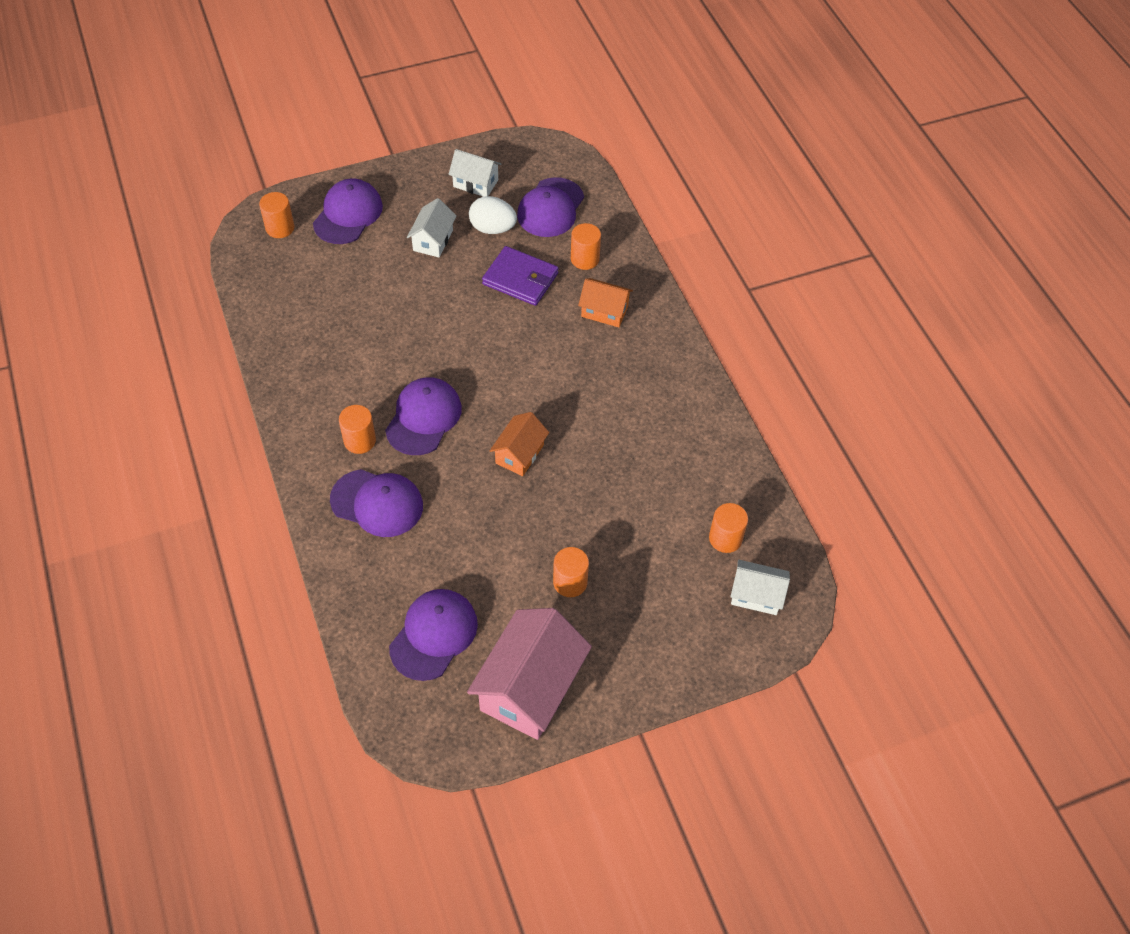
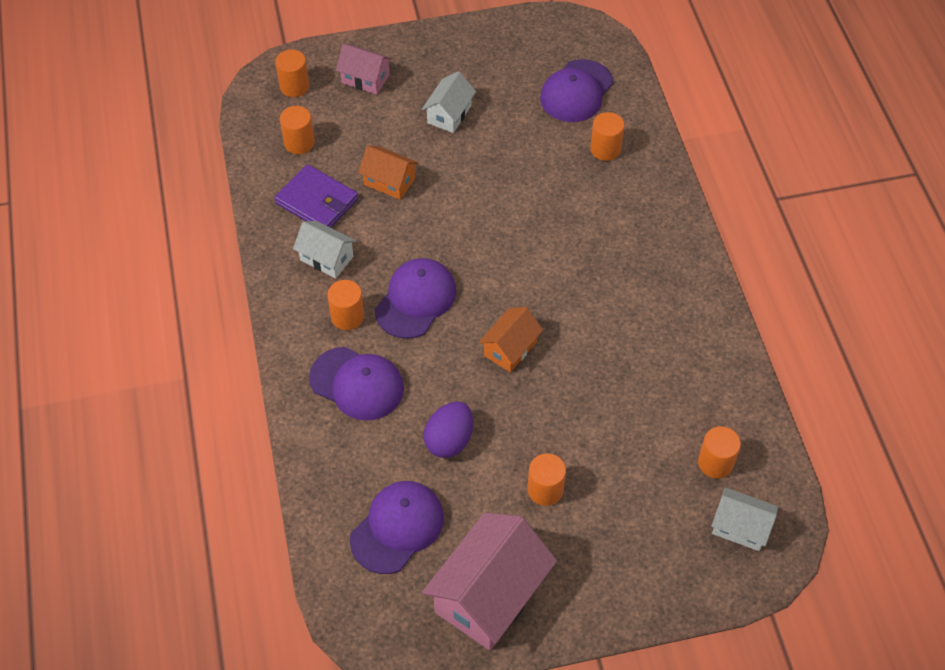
camera: 10 degrees right, 0 degrees up
(291, 281) = (299, 143): none -> orange cylinder
(348, 214) = (365, 79): purple cap -> pink house
(473, 546) = (449, 440): none -> purple egg
(475, 183) = (501, 58): white house -> white house (326, 258)
(492, 228) = (513, 107): white egg -> none
(520, 279) = (535, 164): purple wallet -> purple wallet (317, 201)
(604, 311) = (619, 207): orange house -> orange house (389, 181)

